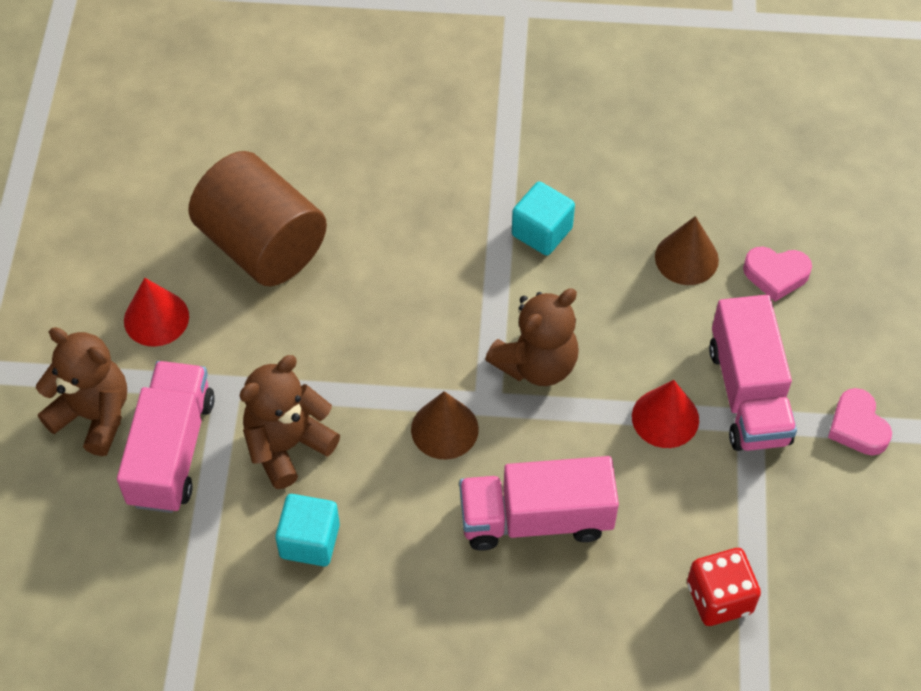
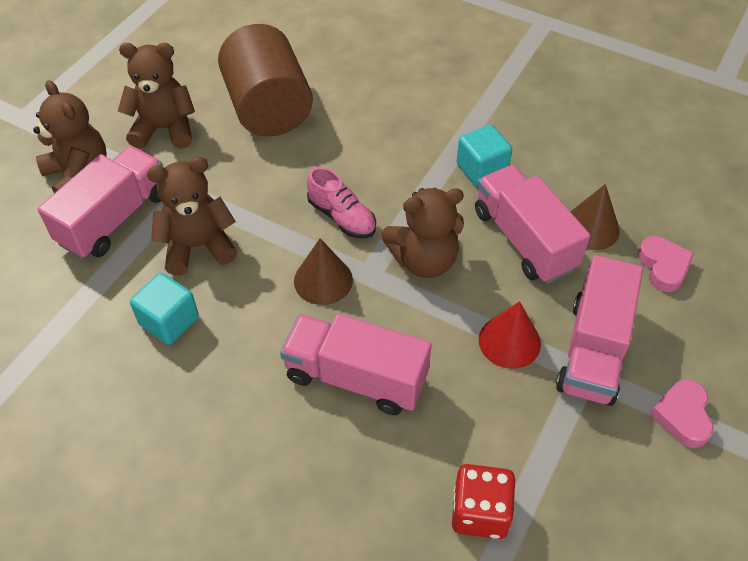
camera: 25 degrees right, 5 degrees down
(156, 318) = (164, 129): red cone -> brown teddy bear
(423, 348) = (342, 217): none -> pink shoe
(626, 299) = (524, 240): none -> pink truck
(776, 275) = (663, 267): pink heart -> pink heart turned 135 degrees counterclockwise

